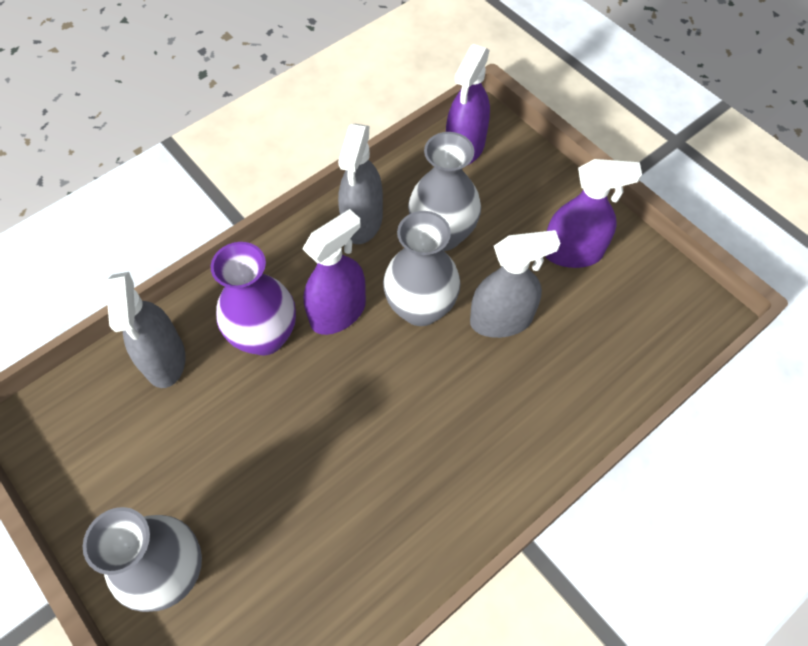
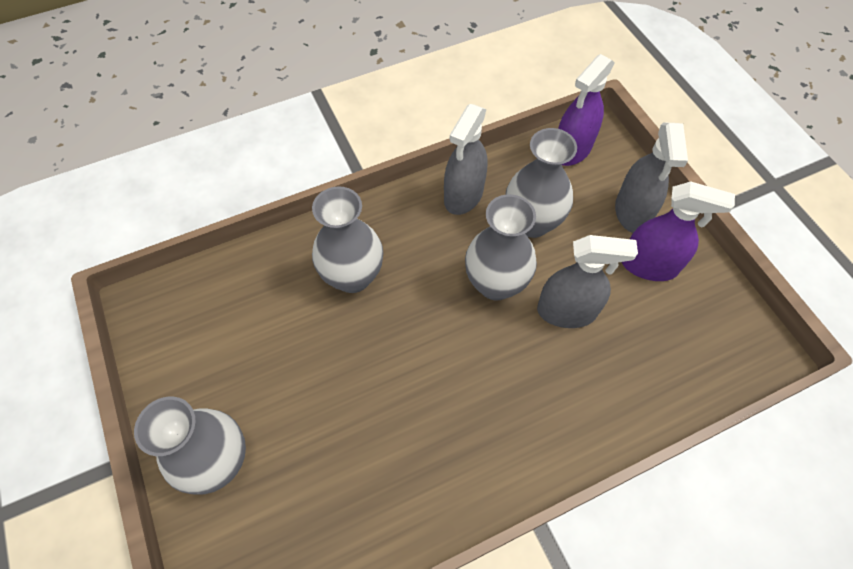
camera: 15 degrees right, 0 degrees up
(165, 359) = (264, 276): grey spray bottle -> grey spray bottle (632, 212)
(265, 336) = (352, 276): purple vase -> grey vase
(338, 312) = (421, 270): purple spray bottle -> none

